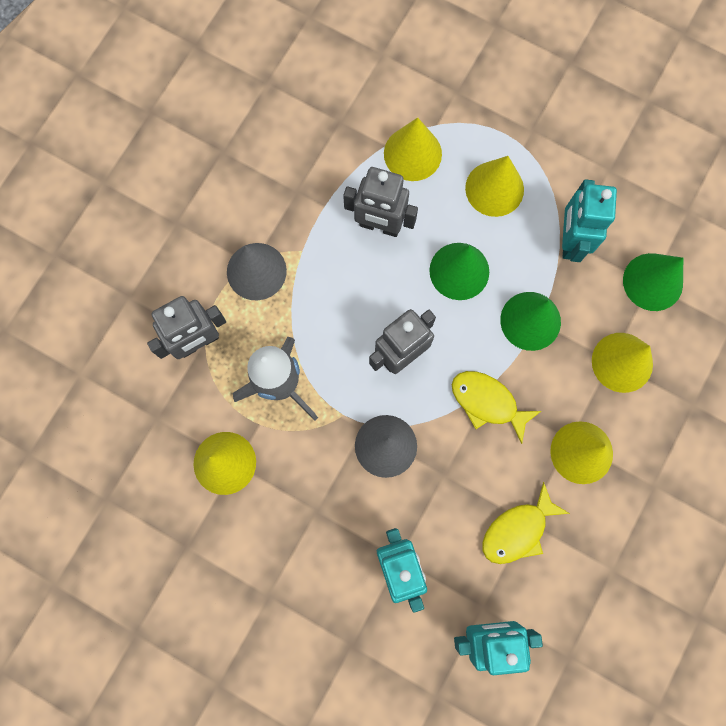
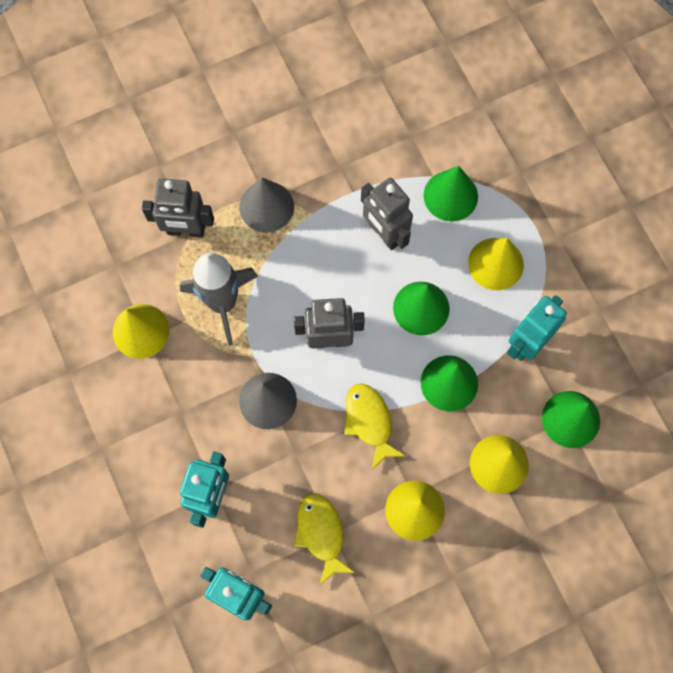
camera: 35 degrees right, 5 degrees down
(412, 153) = (450, 196): yellow cone -> green cone
(517, 530) = (321, 533): yellow fish -> yellow fish turned 75 degrees clockwise

